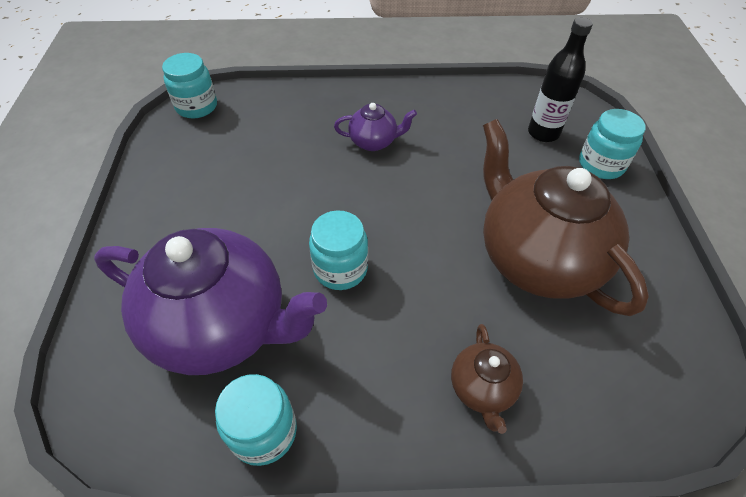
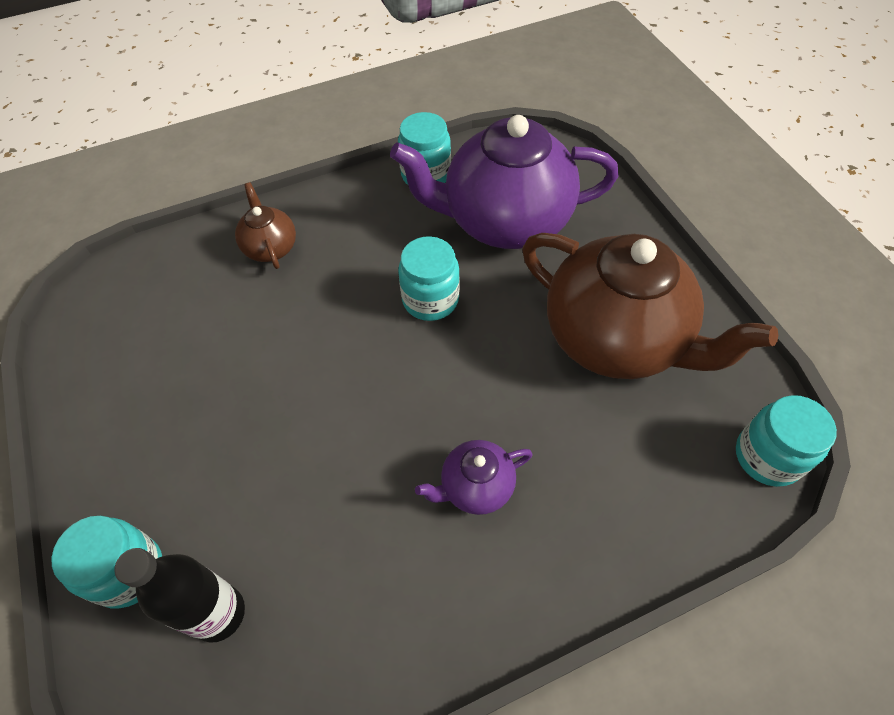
camera: 160 degrees right, 5 degrees up
(536, 258) = (226, 380): brown teapot -> brown teapot (616, 339)

